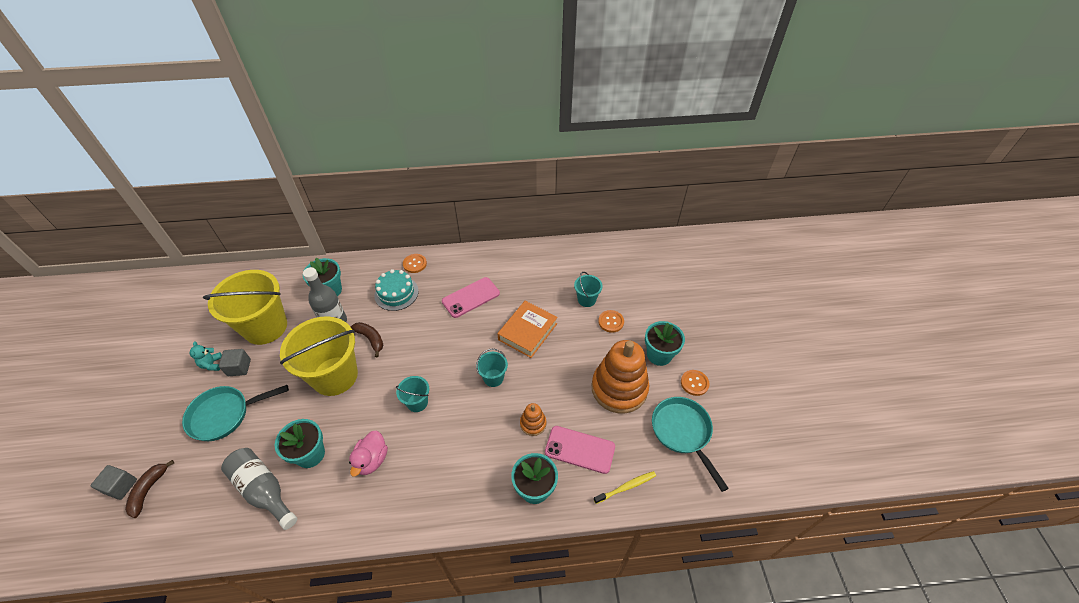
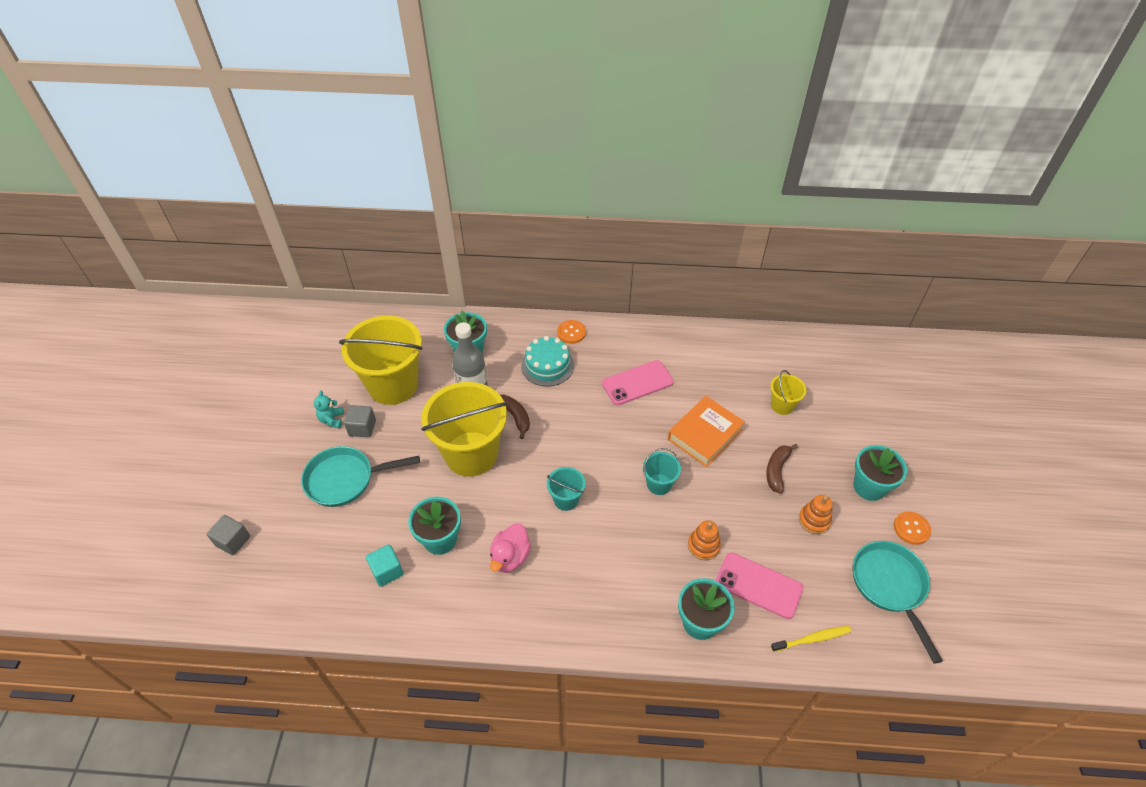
camera: 10 degrees right, 0 degrees up
(149, 490) = (262, 550): brown banana -> brown banana (777, 470)
(263, 490) = (387, 571): grey bottle -> turquoise cube
(586, 299) = (782, 405): turquoise bucket -> yellow bucket
(611, 322) = (811, 437): orange button -> none
(619, 388) = (814, 520): orange stacking toy -> orange stacking toy, size x0.45

